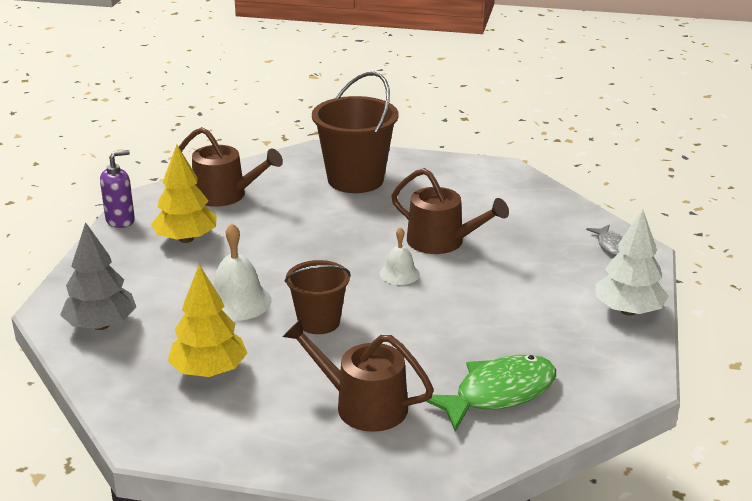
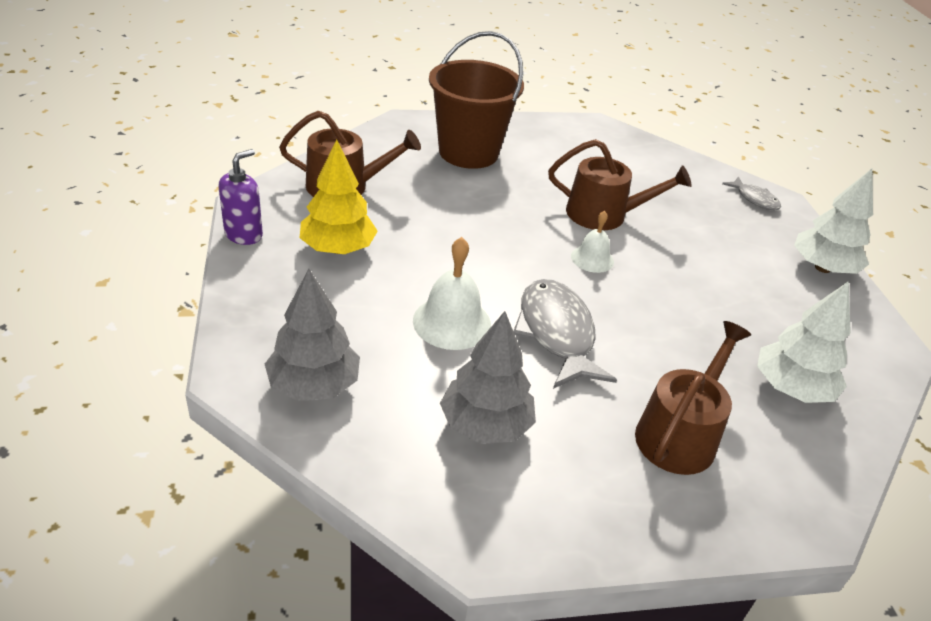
camera: 25 degrees left, 10 degrees up
(209, 371) = (485, 425): yellow tree -> grey tree
(319, 322) = (556, 333): brown bucket -> grey fish
(363, 405) = (679, 434): brown watering can -> brown watering can turned 120 degrees clockwise
(498, 394) = (791, 388): green fish -> white tree

